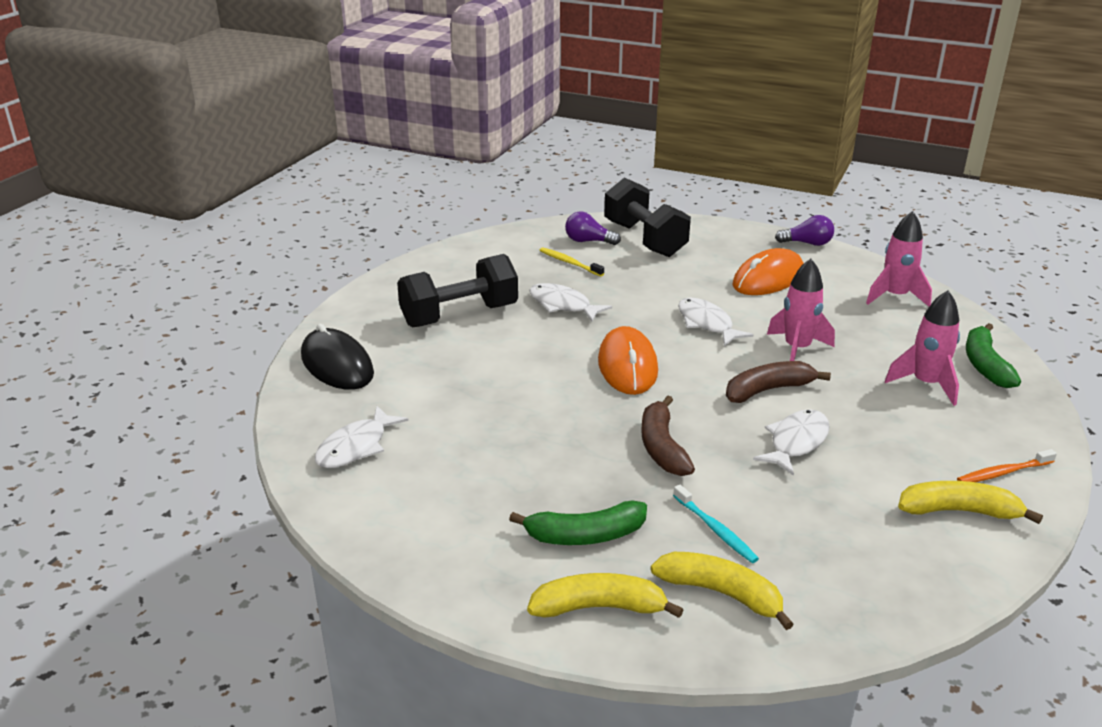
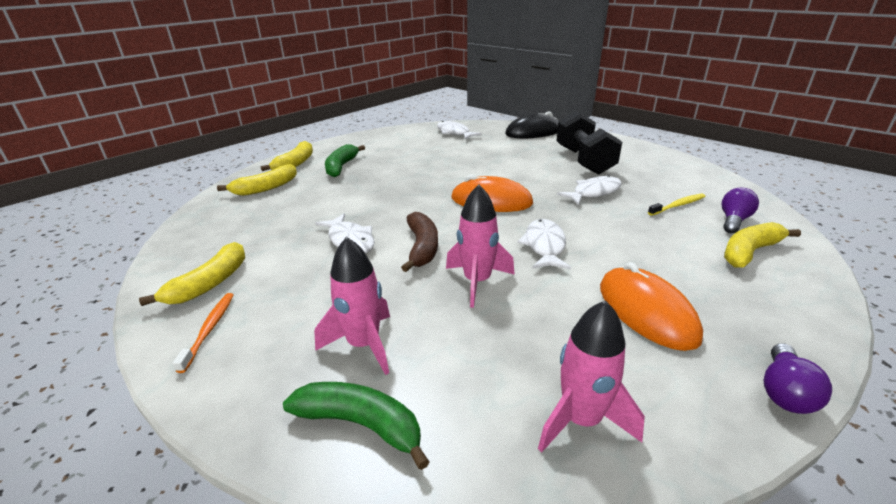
camera: 110 degrees right, 0 degrees up
(645, 239) = (749, 252): black dumbbell -> yellow banana
(662, 447) = (390, 195): brown banana -> none
(707, 324) = (544, 246): white fish -> white fish turned 75 degrees counterclockwise
(715, 530) = (306, 196): turquoise toothbrush -> none

